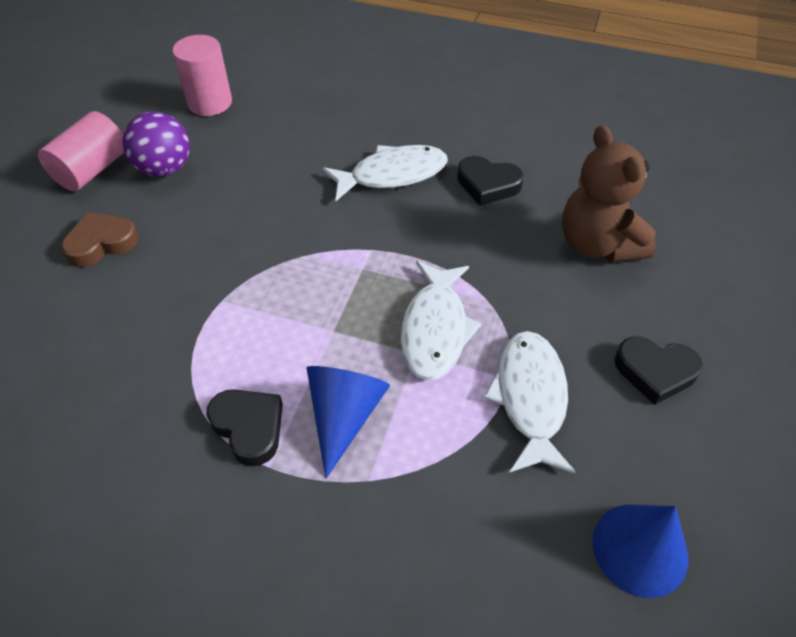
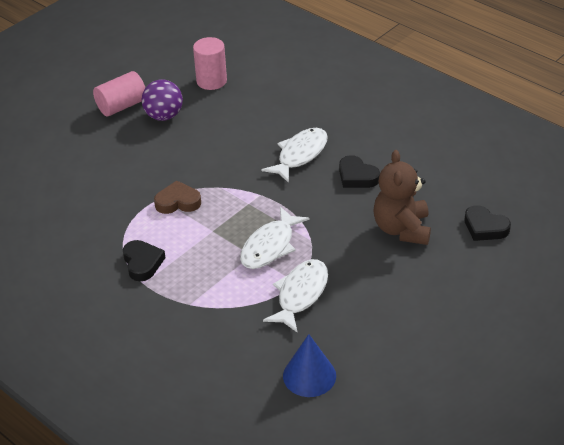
camera: 25 degrees right, 10 degrees down
(101, 243) = (109, 150): brown heart -> brown heart (178, 202)
(344, 416) = (194, 273): blue cone -> none
(392, 174) = (300, 155): white fish -> white fish turned 60 degrees counterclockwise
(655, 372) = (382, 304): black heart -> black heart (485, 227)

